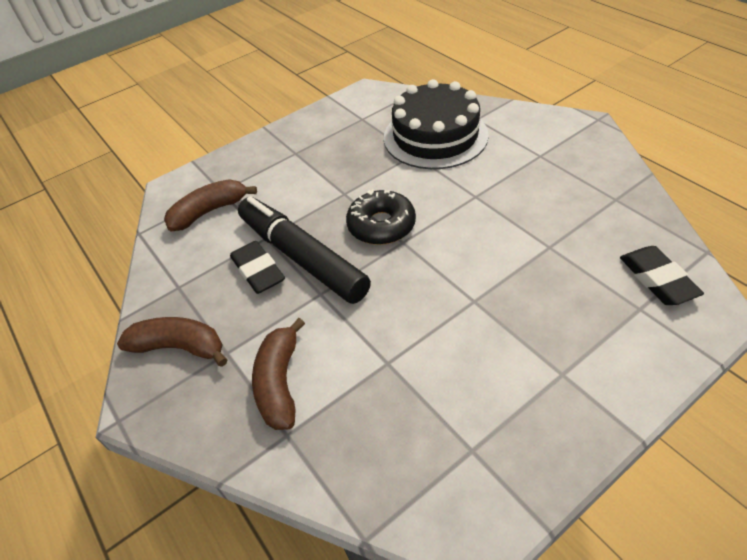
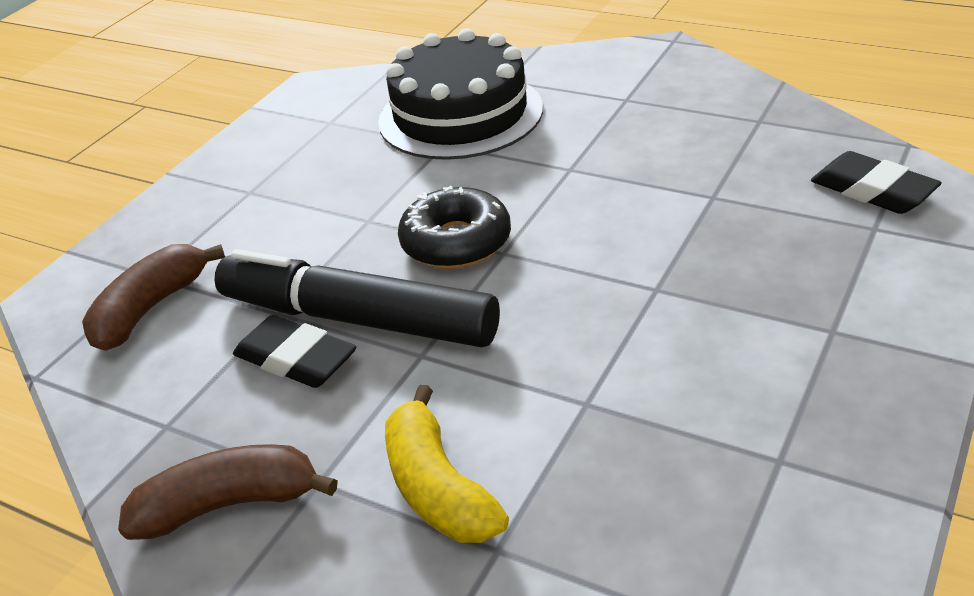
camera: 25 degrees left, 10 degrees down
(280, 383) = (438, 488): brown banana -> yellow banana

